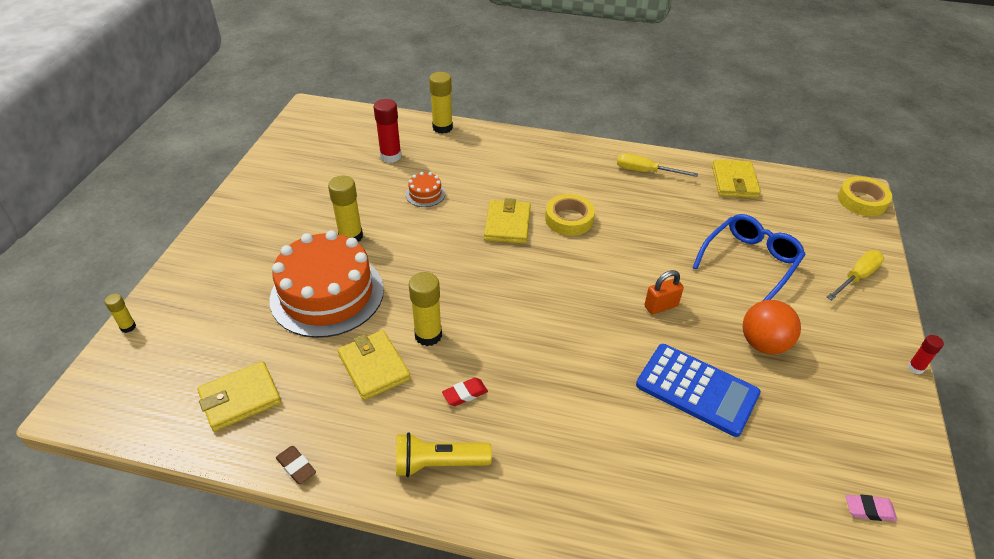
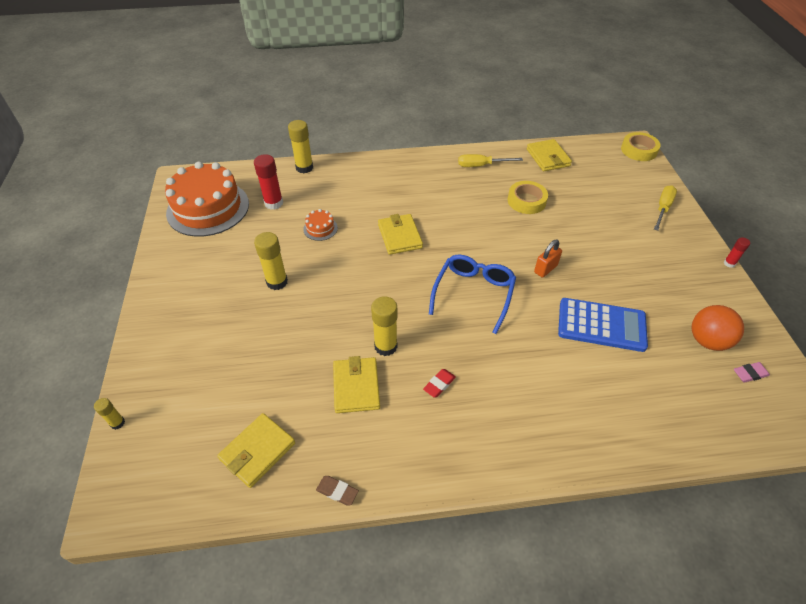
camera: 20 degrees left, 5 degrees up
(327, 294) = (283, 337): orange cake -> orange cake (208, 208)
(374, 367) = (356, 387): yellow wallet -> yellow wallet turned 45 degrees clockwise
(438, 463) = (448, 447): yellow flashlight -> none
(569, 219) = (444, 219): yellow tape -> yellow tape (526, 201)
(750, 262) = (589, 217): blue glasses -> blue glasses (473, 294)
(763, 344) = (628, 276): orange ball -> orange ball (707, 341)

